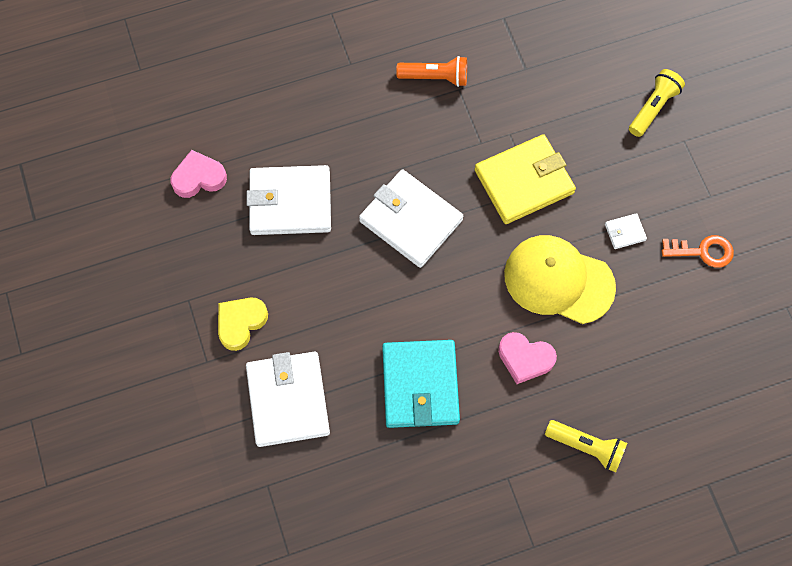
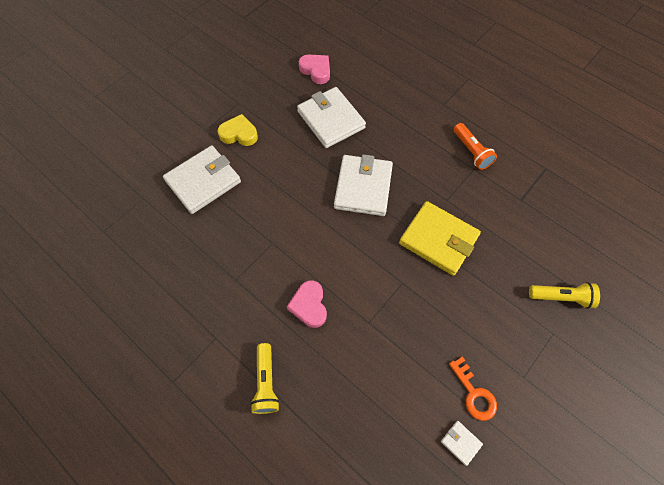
camera: 60 degrees right, 5 degrees down
(420, 385) = (253, 249): turquoise wallet -> none
(558, 280) = (381, 299): yellow cap -> none
(625, 232) = (449, 326): white wallet -> white wallet (460, 442)

